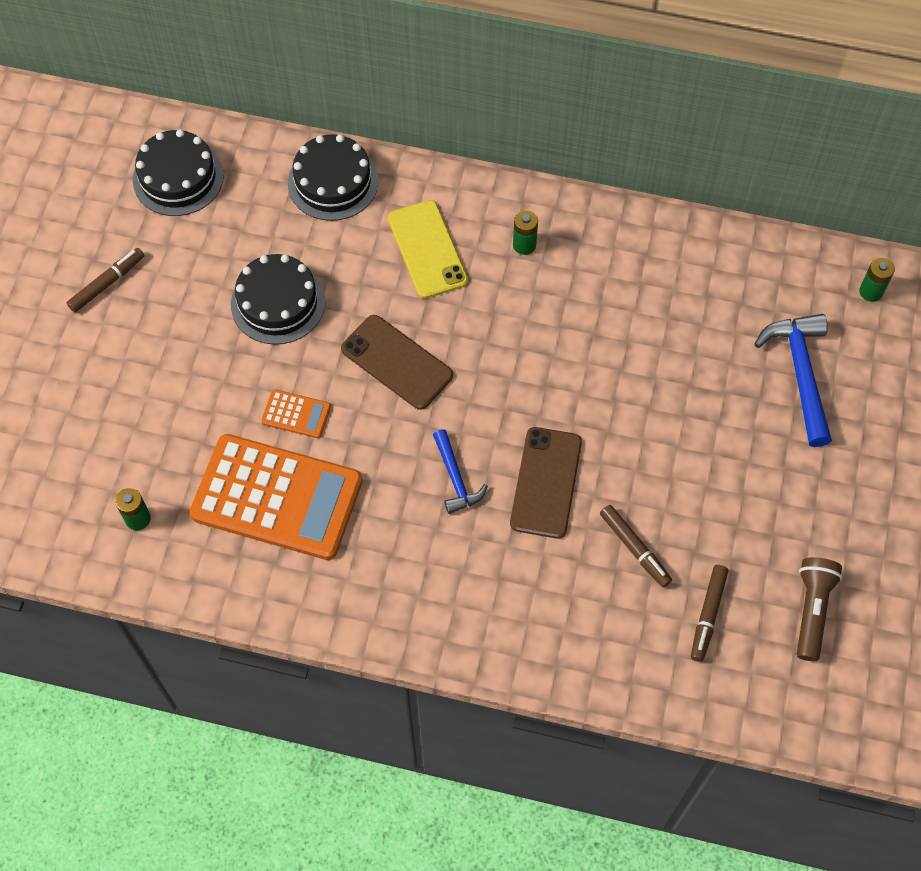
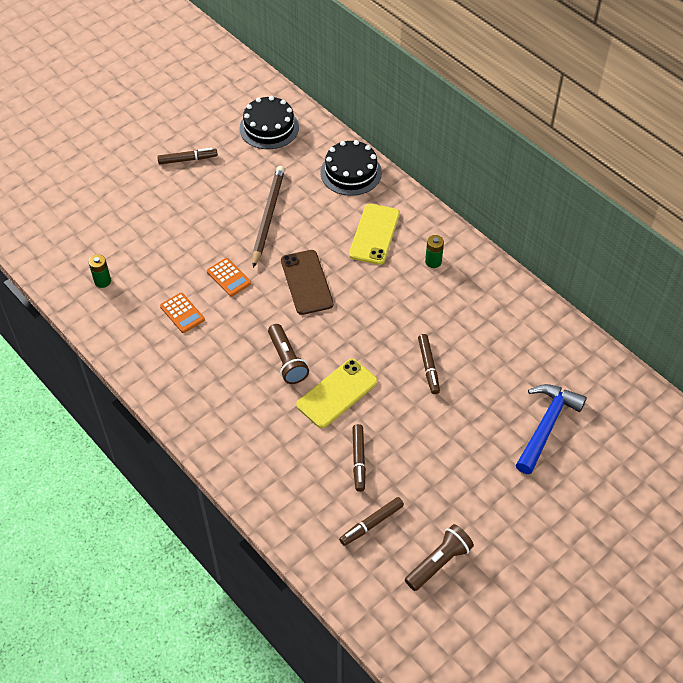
camera: 35 degrees right, 10 degrees down
(277, 497) = (182, 313): orange calculator -> orange calculator, size x0.42
(278, 303) = (268, 216): black cake -> brown pencil
(455, 478) = (287, 360): blue hammer -> brown flashlight
(546, 482) = (337, 393): brown phone -> yellow phone
(621, 383) = (428, 367): none -> brown marker
(871, 291) = (634, 405): green battery -> none

